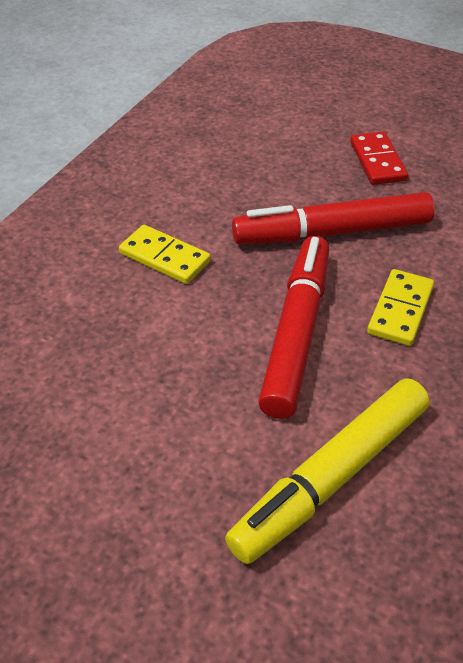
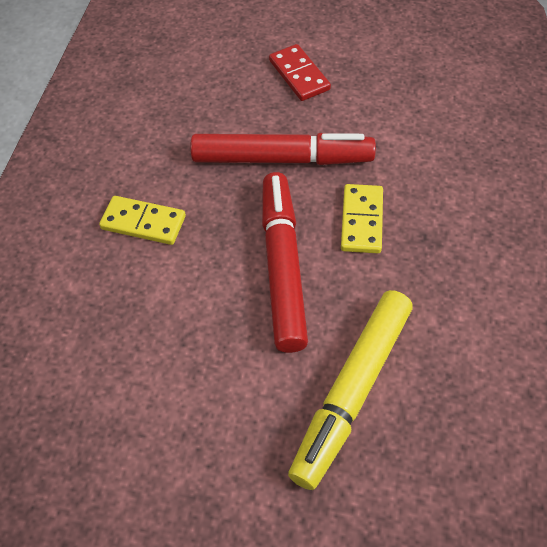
camera: 15 degrees left, 10 degrees up
(332, 232) = (282, 159): red marker -> red marker turned 150 degrees counterclockwise

